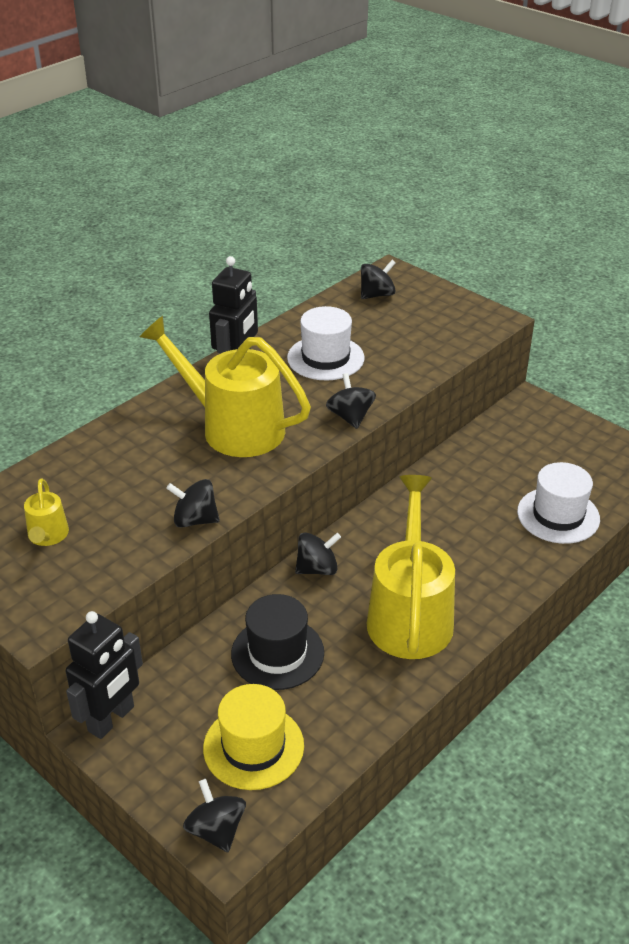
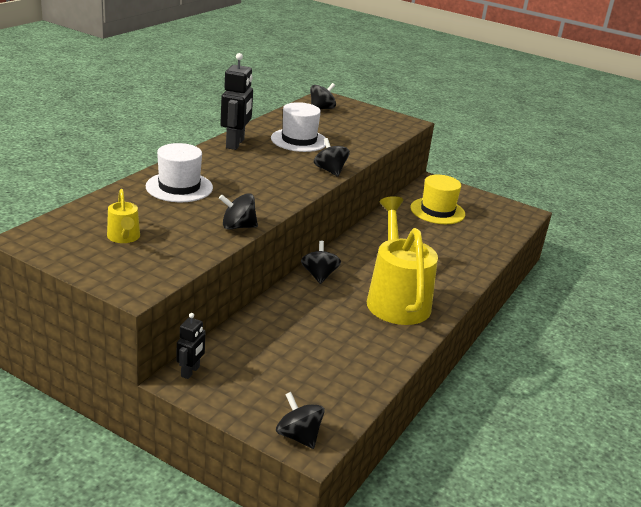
camera: 15 degrees left, 10 degrees down
(111, 719) = (190, 372): black robot -> black robot, size x0.57
(233, 427) = (246, 176): yellow watering can -> none
(253, 747) = (309, 382): yellow hat -> yellow hat (437, 211)
(277, 653) = (307, 325): black hat -> none
(317, 569) = (319, 275): black spinning top -> black spinning top turned 60 degrees counterclockwise
(558, 515) = (477, 242): white hat -> white hat (179, 187)

